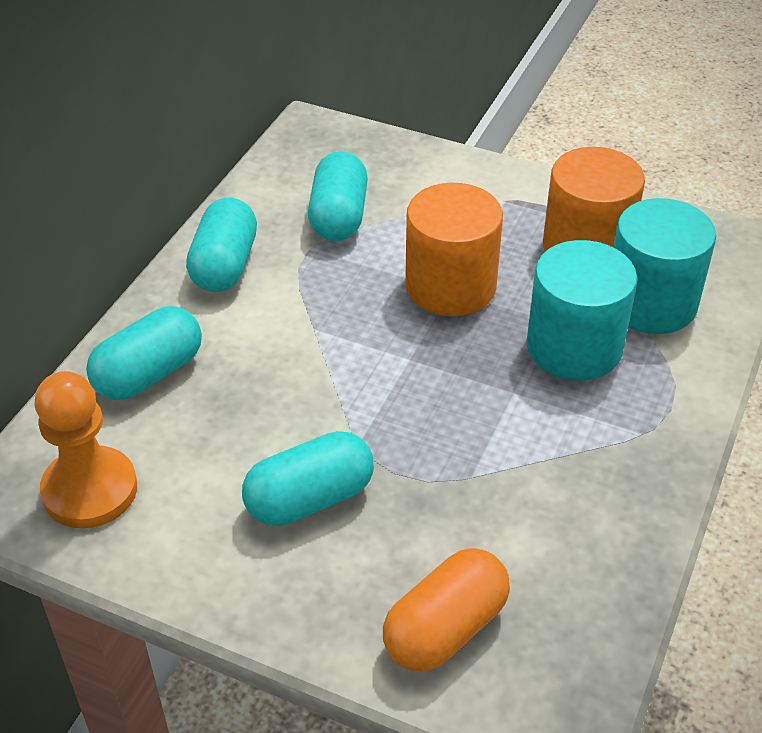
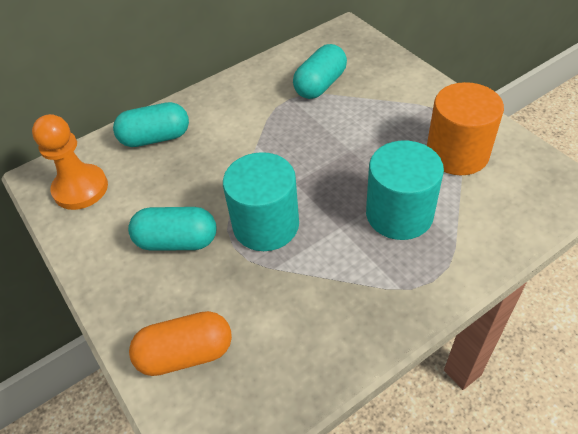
camera: 35 degrees right, 5 degrees up
(225, 265) = (238, 92): turquoise capsule -> none
(450, 286) = (352, 147): orange cylinder -> none
(650, 303) = (473, 204): turquoise cylinder -> turquoise cylinder (266, 225)

